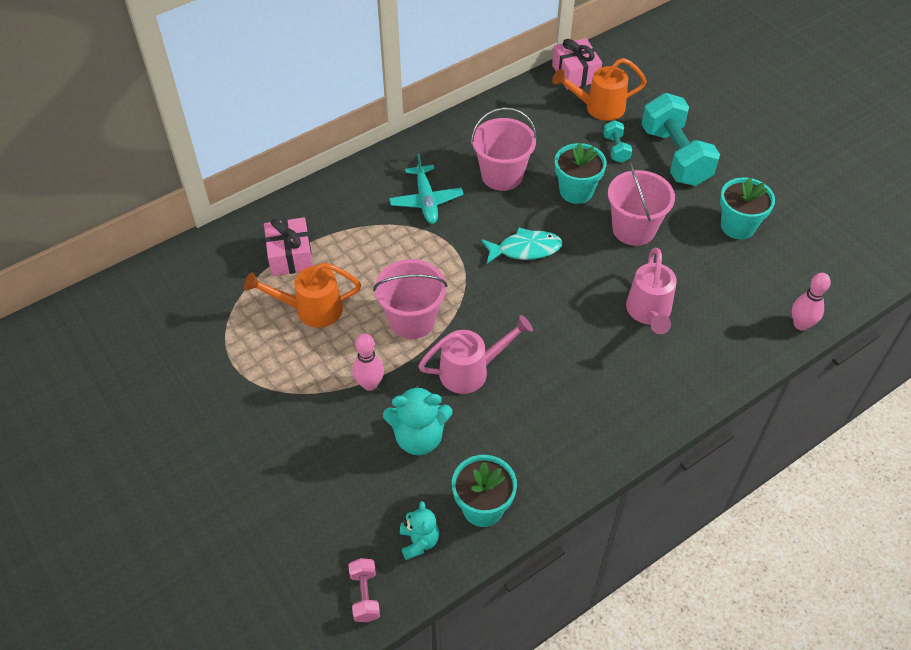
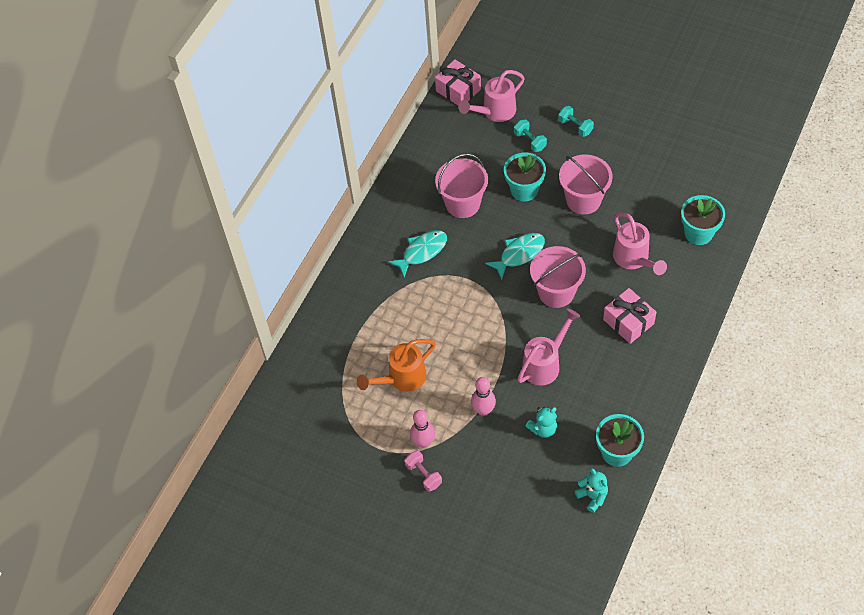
camera: 25 degrees left, 5 degrees up
(290, 256) = (355, 346): pink gift -> pink gift (628, 321)
(365, 595) = (583, 549): pink dumbbell -> pink dumbbell (423, 475)
(412, 320) = (478, 349): pink bucket -> pink bucket (556, 292)
(419, 437) = (543, 429): turquoise teddy bear -> turquoise teddy bear, size x0.62
(426, 200) = (422, 252): turquoise plane -> turquoise fish
(599, 108) = (495, 112): orange watering can -> pink watering can
(675, 156) = (575, 126): turquoise dumbbell -> turquoise dumbbell, size x0.45
(738, 226) = (652, 162): turquoise flower pot -> turquoise flower pot (698, 233)
(801, 324) = (735, 216): pink bowling pin -> pink bowling pin (423, 442)

